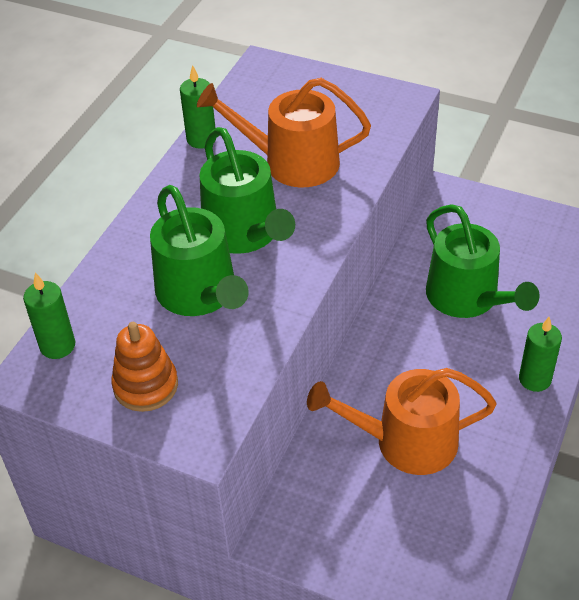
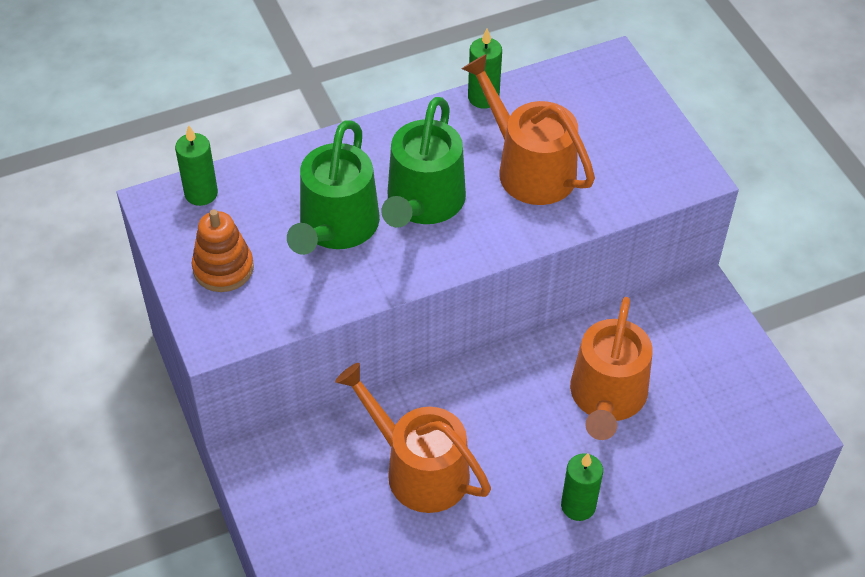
camera: 40 degrees right, 5 degrees up
(467, 298) = (607, 397): green watering can -> orange watering can

